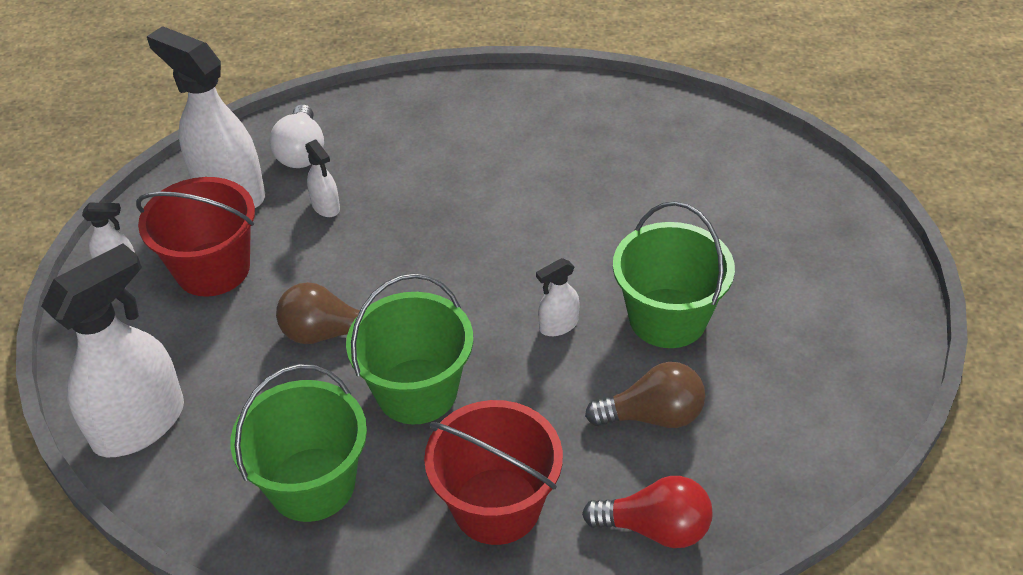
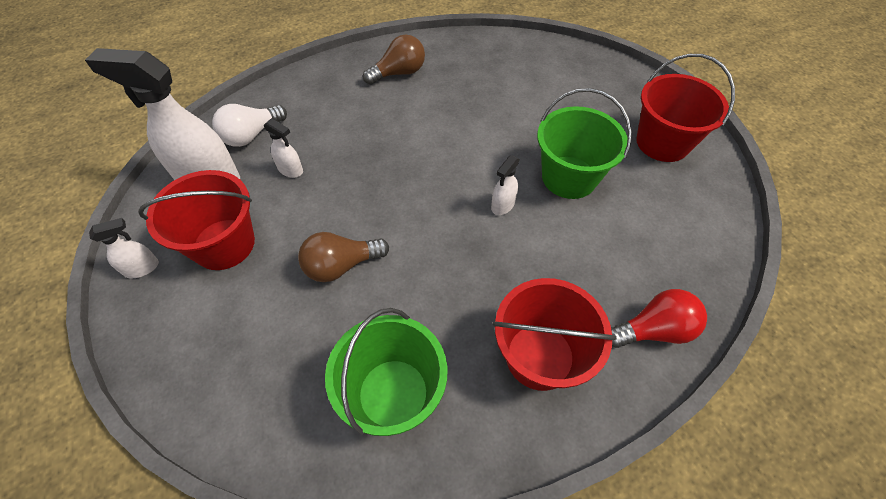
camera: 25 degrees left, 10 degrees up
(140, 424) = (222, 397): white spray bottle -> none
(301, 152) = (251, 135): white light bulb -> white light bulb turned 75 degrees clockwise
(417, 391) = (432, 288): green bucket -> none
(652, 416) = (601, 248): brown light bulb -> brown light bulb (399, 73)
(832, 313) = (662, 142): none -> red bucket

